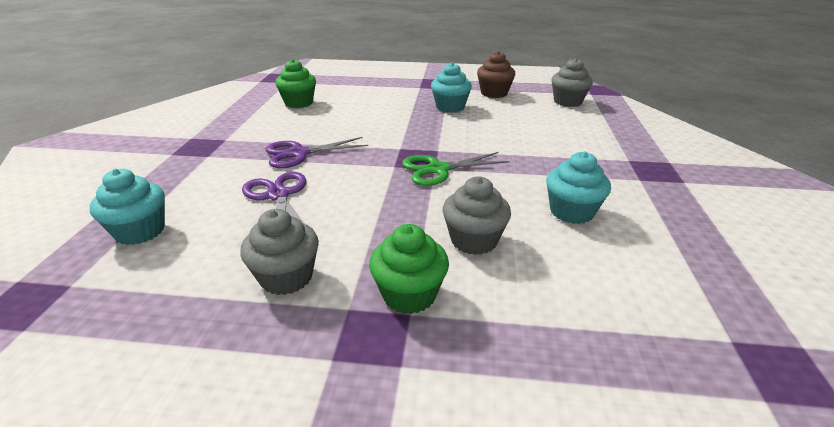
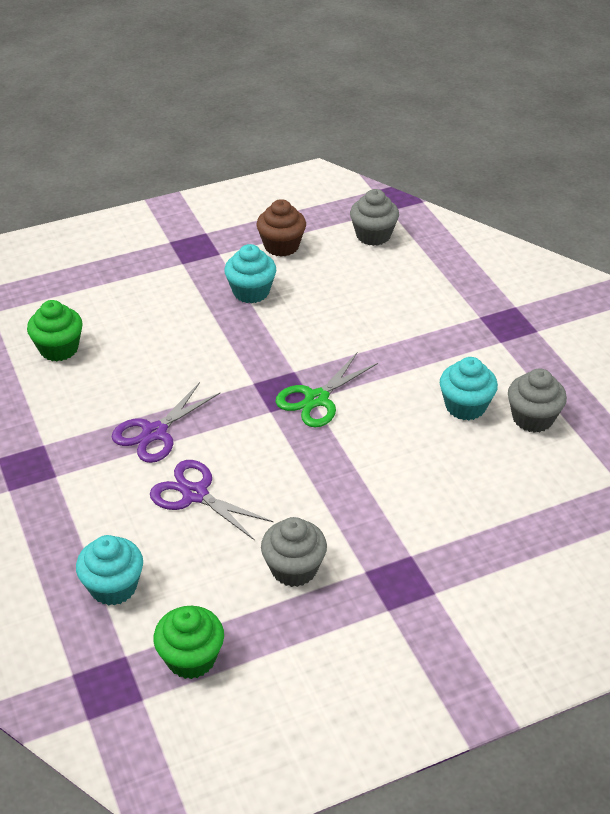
camera: 30 degrees left, 10 degrees up
(409, 294) = (398, 540): green cupcake -> green cupcake (191, 658)
(474, 240) = (408, 470): grey cupcake -> grey cupcake (532, 418)

